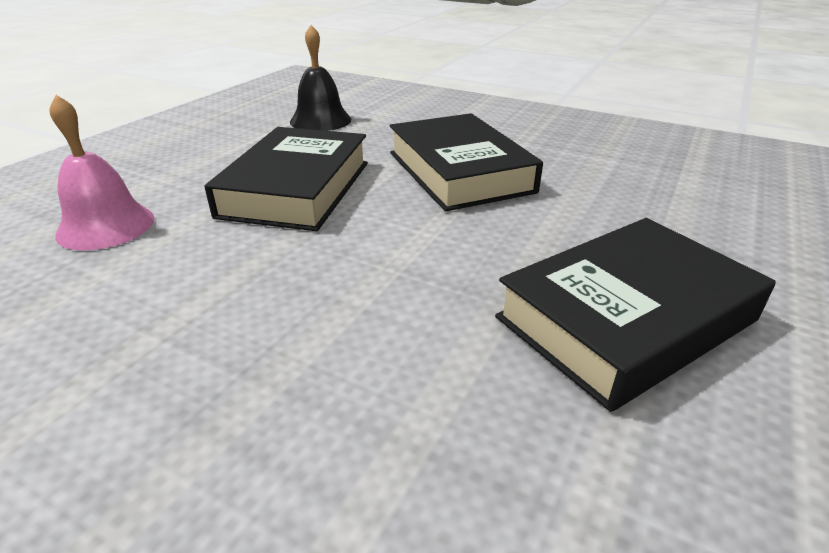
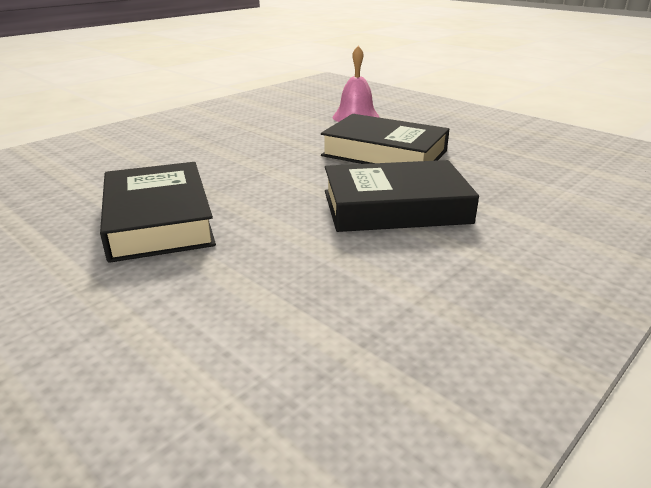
camera: 105 degrees right, 5 degrees down
(320, 120) = (534, 166): black bell -> none

